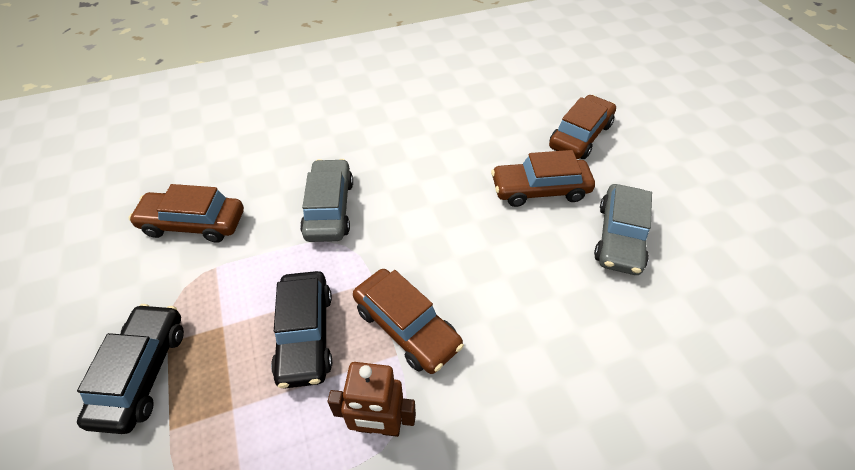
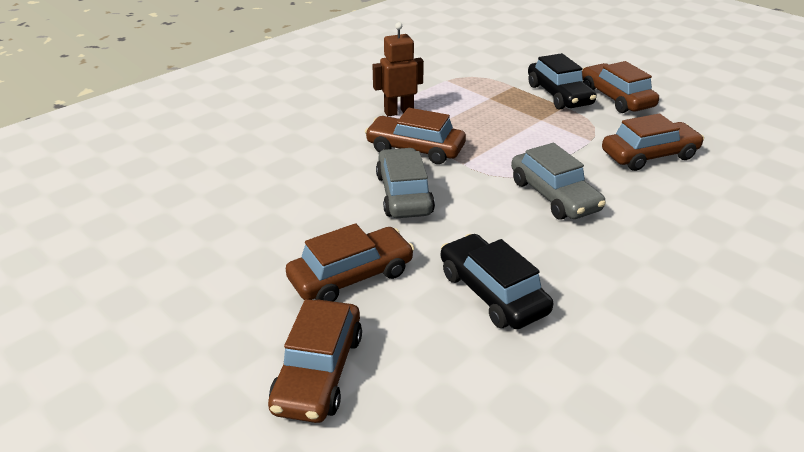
camera: 155 degrees right, 15 degrees down
(89, 333) = (616, 98): none -> brown car
(305, 335) = (482, 129): black car -> black car (492, 292)
(619, 237) = (248, 254): grey car -> grey car (404, 194)

